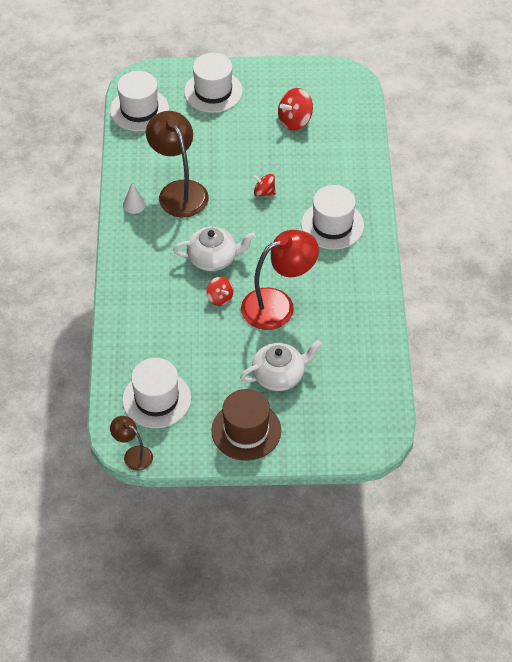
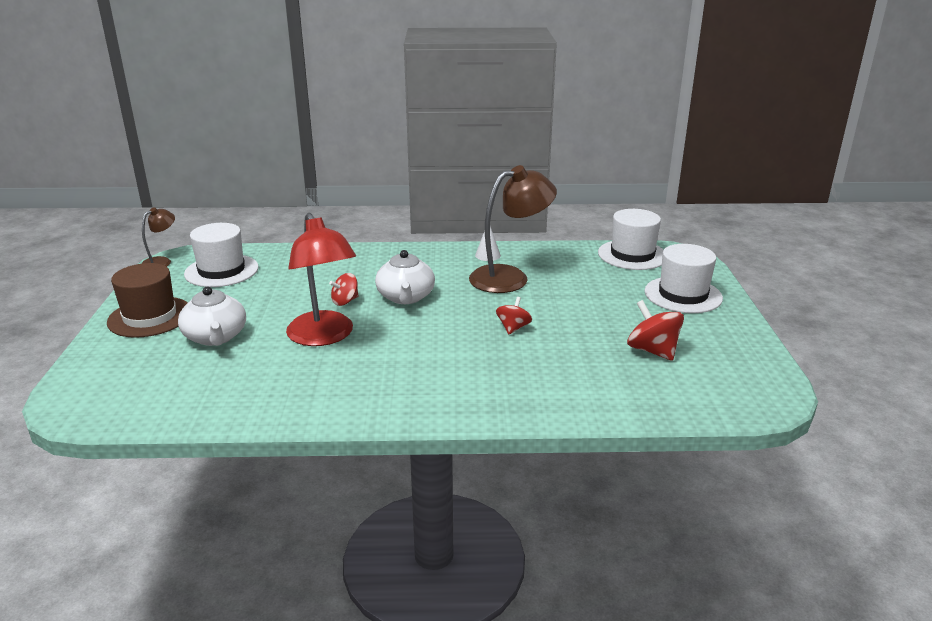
camera: 90 degrees right, 25 degrees down
(332, 225) = (455, 378): white hat -> none

